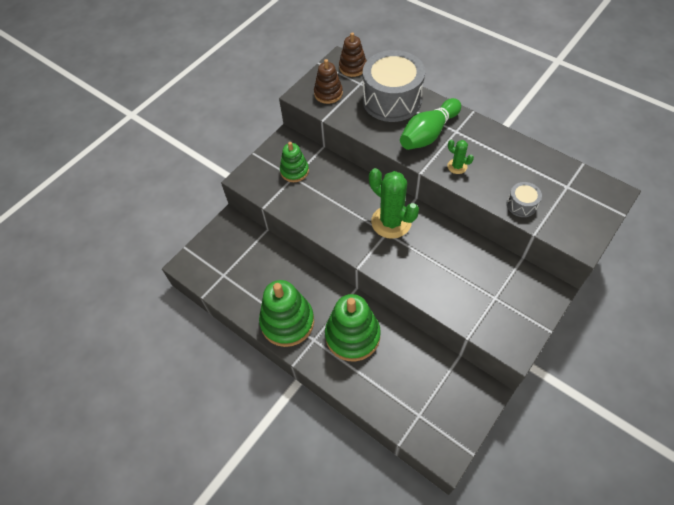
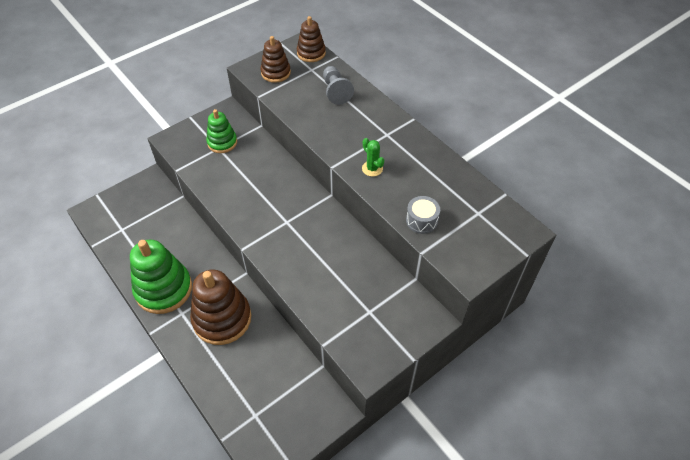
camera: 10 degrees right, 5 degrees down
(352, 335) = (222, 319): green stacking toy -> brown stacking toy
(391, 222) = (296, 212): green cactus -> none
(392, 100) = (335, 91): grey drum -> grey pawn
(428, 134) = (357, 131): green bowling pin -> none

